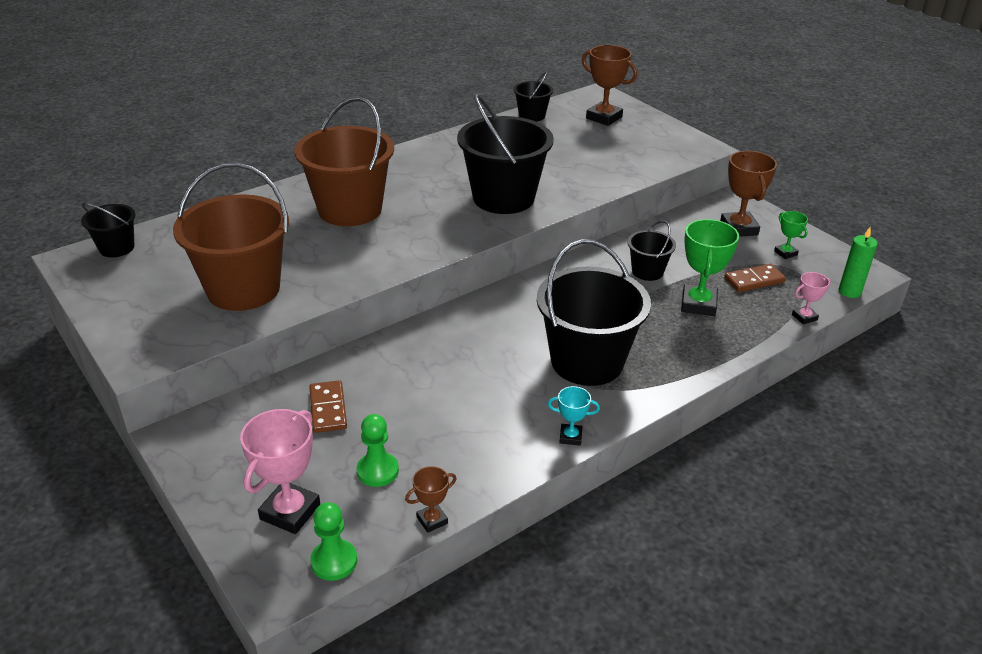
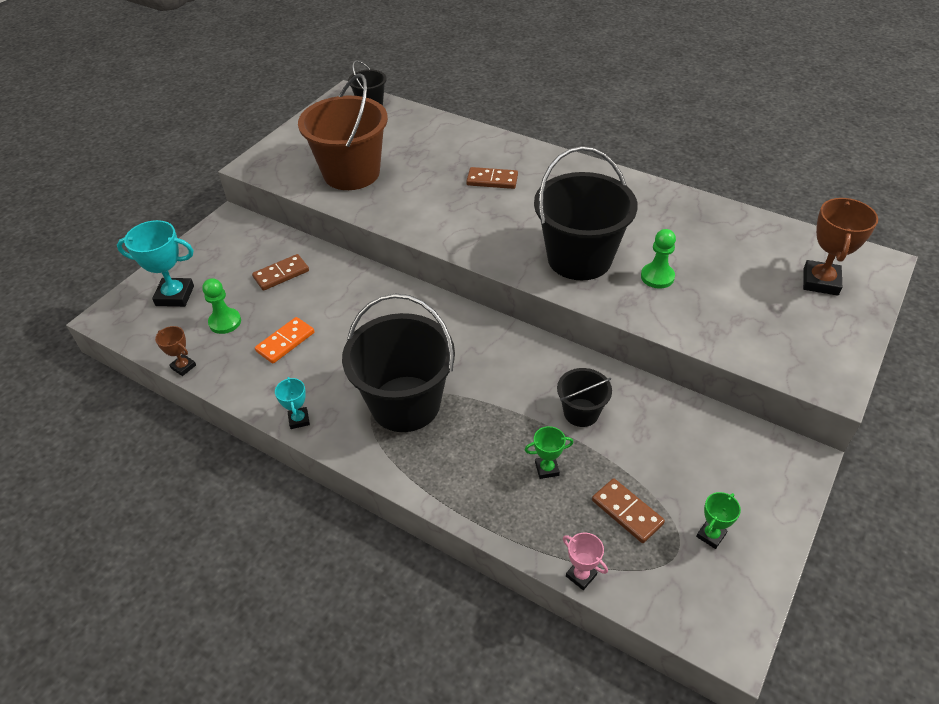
camera: 70 degrees right, 10 degrees up
(290, 512) = (175, 296): pink trophy -> turquoise trophy
(334, 561) = (136, 332): green pawn -> green pawn (657, 277)
(350, 209) = (492, 180): brown bucket -> brown domino
(447, 426) = (285, 342): none -> orange domino
(532, 116) = (766, 228): black bucket -> none
(698, 304) = (547, 469): green trophy -> green trophy, size x0.54
(738, 228) = (732, 477): brown trophy -> none
(849, 291) = (669, 620): green candle -> none

